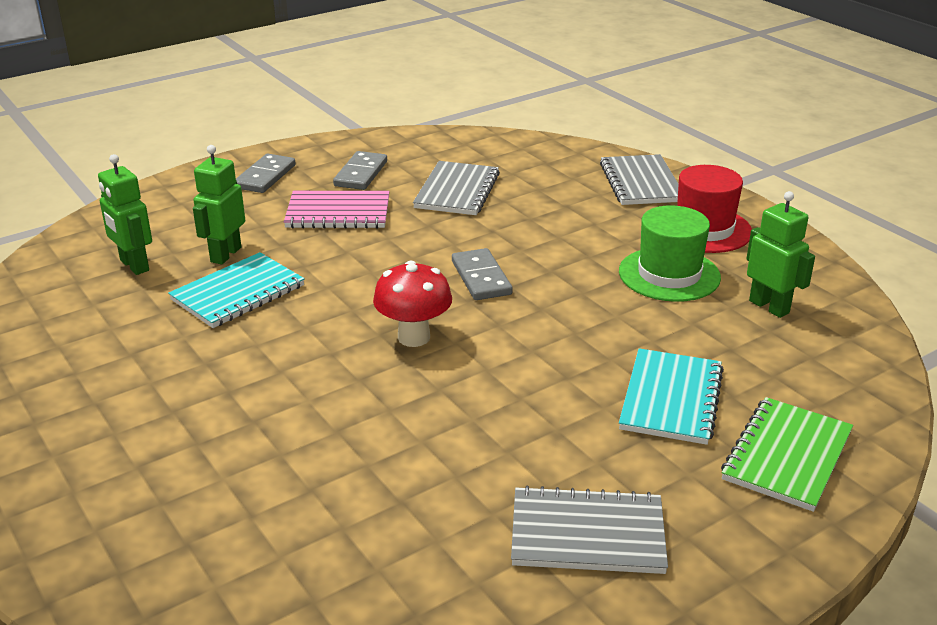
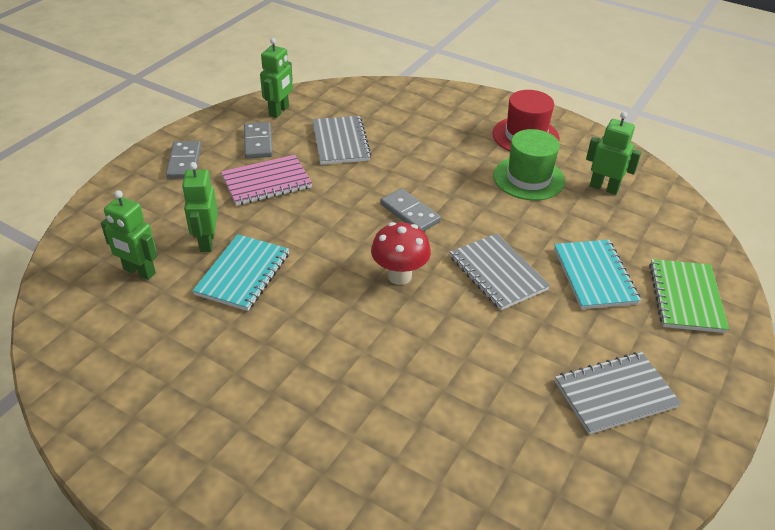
camera: 25 degrees left, 10 degrees up
(411, 148) = (279, 111): none -> green robot
(640, 183) = (460, 106): grey notebook -> grey notebook (497, 273)

